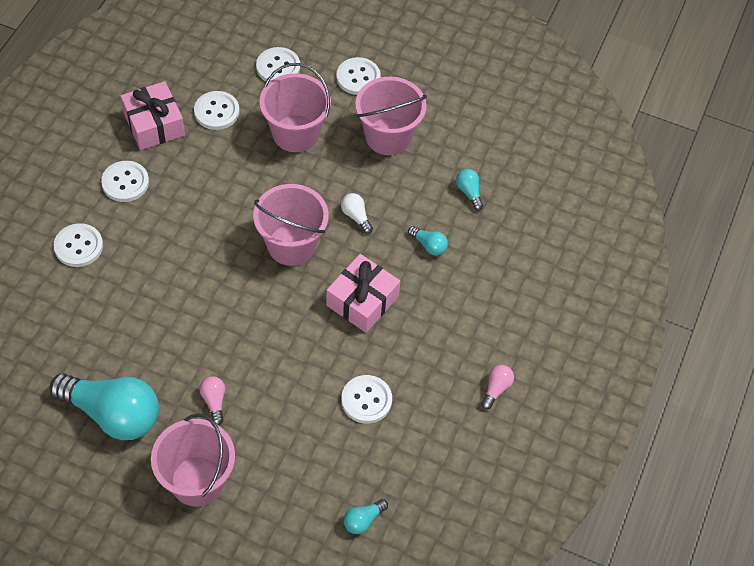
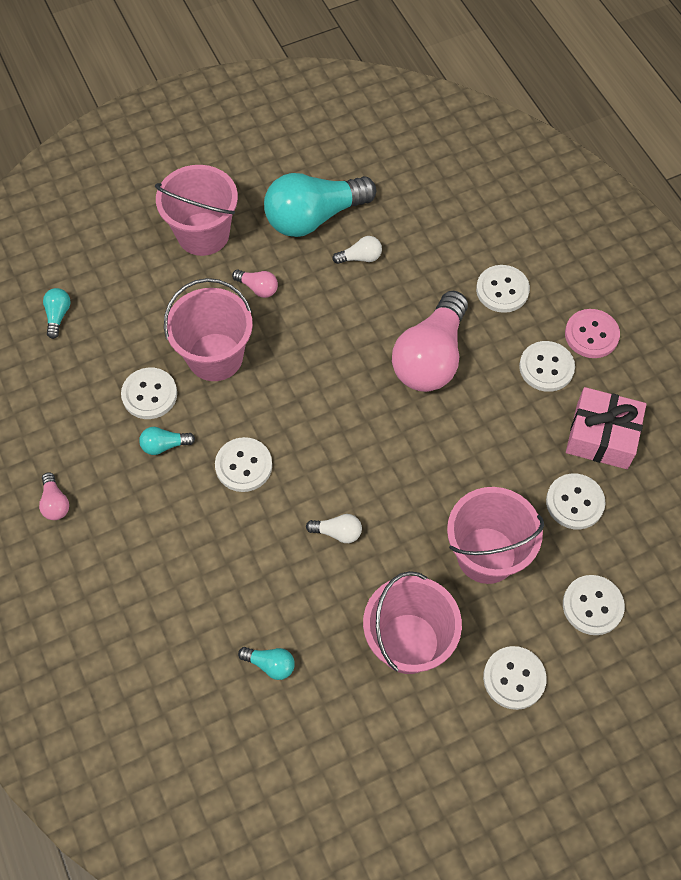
camera: 135 degrees right, 5 degrees up
(74, 173) = (591, 335): none -> pink button
(126, 354) = (360, 257): none -> white light bulb
(177, 252) = (430, 357): none -> pink light bulb
(291, 245) = (356, 452): pink bucket -> pink bucket (215, 357)
(362, 301) = (243, 465): pink gift -> white button
(429, 245) = (246, 571): turquoise light bulb -> turquoise light bulb (164, 445)

